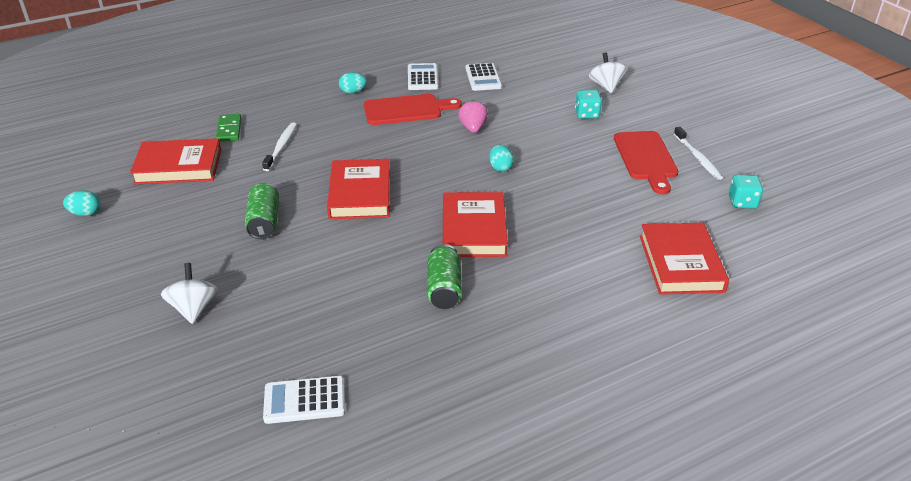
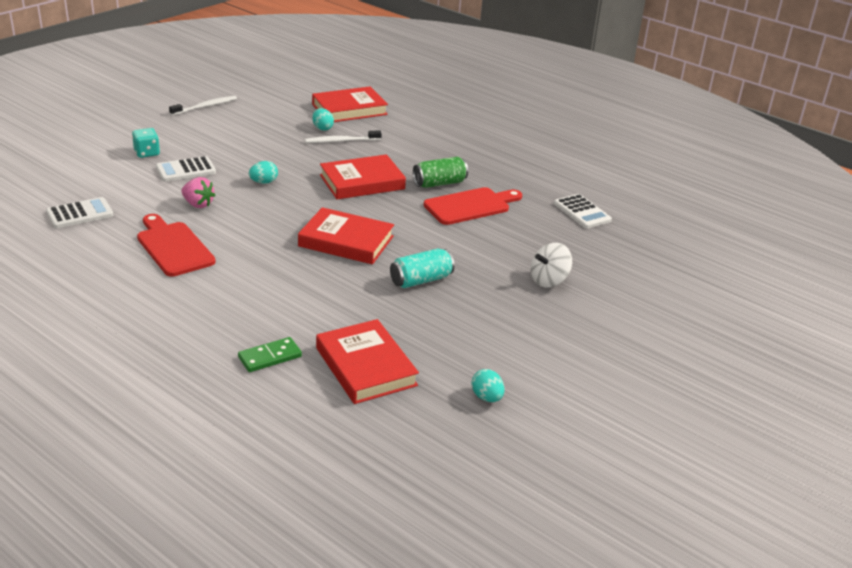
camera: 115 degrees left, 5 degrees down
(264, 222) = (421, 280): green can -> turquoise can
(281, 146) = (288, 308): white toothbrush -> white toothbrush (341, 141)
(353, 92) = (141, 291): turquoise egg -> turquoise egg (322, 128)
(360, 194) = (346, 241): red book -> red book turned 45 degrees clockwise
(422, 77) = (89, 251): white calculator -> white calculator (186, 170)
(473, 128) = (198, 204): pink strawberry -> pink strawberry turned 120 degrees counterclockwise
(606, 86) = (83, 148): white spinning top -> none
(646, 158) = (216, 125): red cutting board -> red cutting board (470, 206)
(742, 202) = (262, 92): turquoise dice -> none

